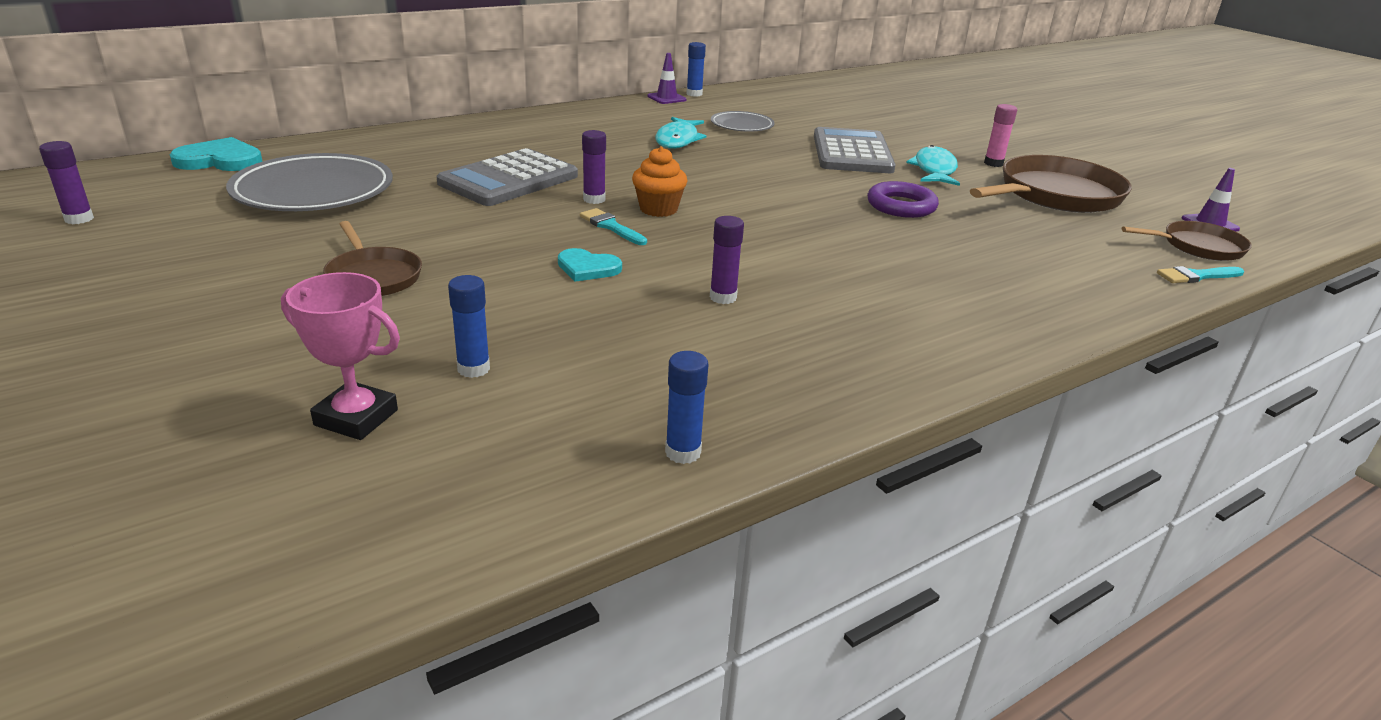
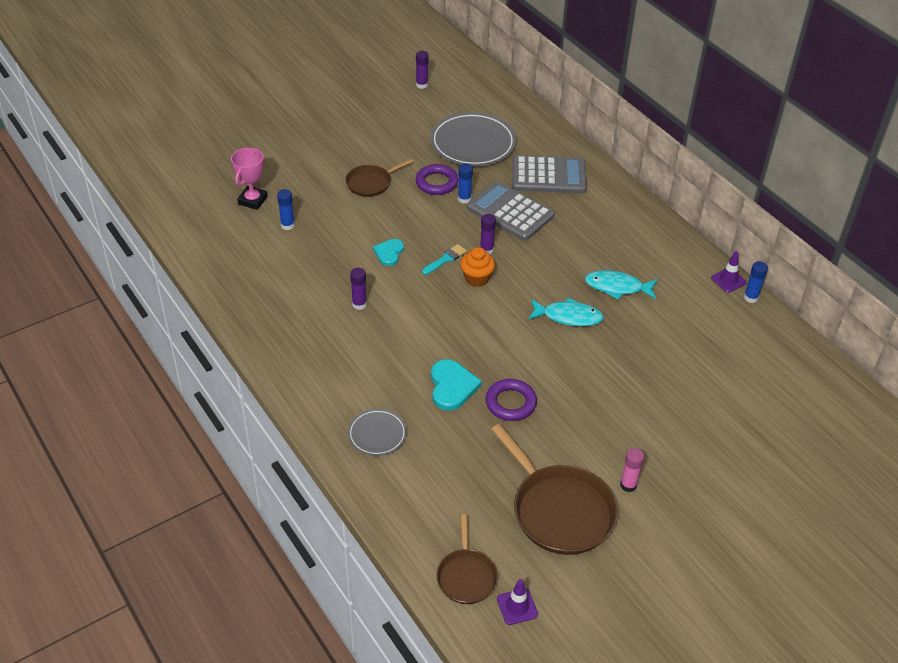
camera: 90 degrees right, 15 degrees up
(220, 160) = (510, 102): turquoise heart -> turquoise heart (452, 386)
(406, 222) = (436, 183): none -> purple ring
(683, 452) = (224, 288): blue glue stick -> blue glue stick (464, 199)
(742, 125) = (669, 325): grey plate -> grey plate (377, 434)
(852, 153) = (623, 389): grey calculator -> grey calculator (548, 176)
(934, 170) = (597, 438): turquoise fish -> turquoise fish (568, 317)
(1196, 276) = (412, 552): turquoise brush -> none

